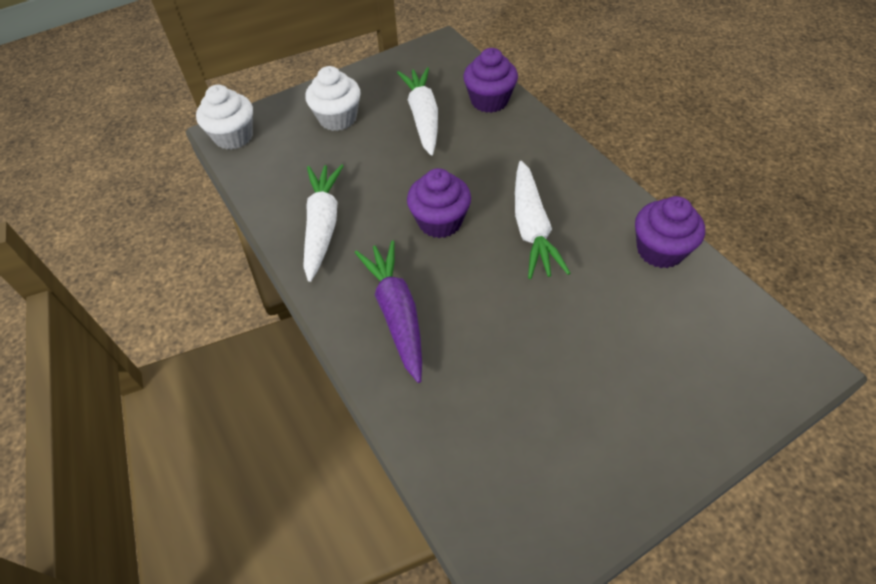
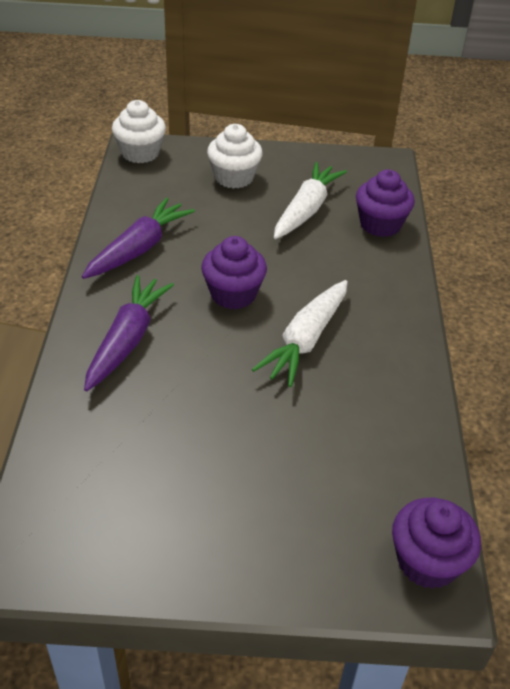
camera: 30 degrees right, 10 degrees down
(322, 226) = (139, 249): white carrot -> purple carrot
(660, 250) = (405, 421): purple cupcake -> purple cupcake (427, 562)

